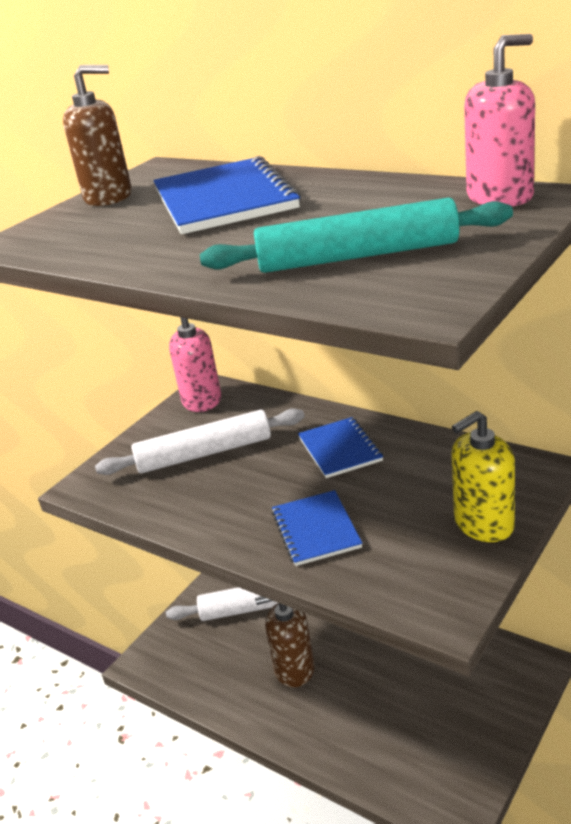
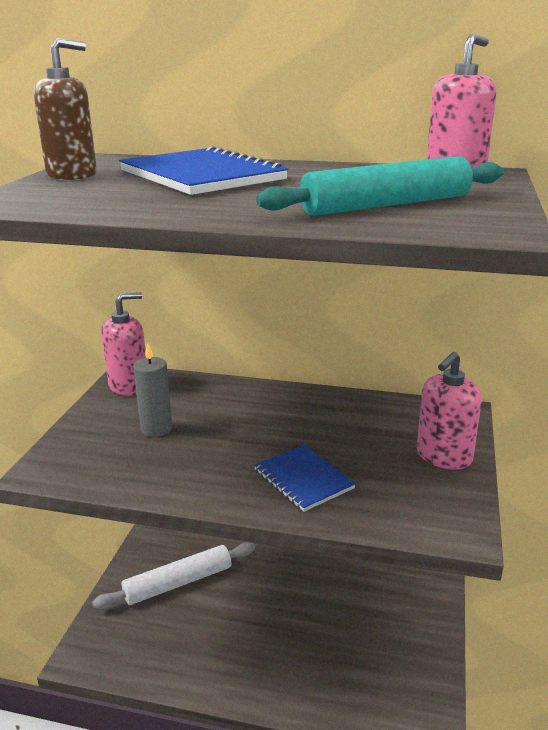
camera: 25 degrees left, 5 degrees down
(204, 453) = (156, 429): white rolling pin -> grey candle
(294, 669) = (235, 632): brown soap dispenser -> none
(340, 449) = (285, 413): blue notebook -> none
(483, 524) = (443, 456): yellow soap dispenser -> pink soap dispenser

